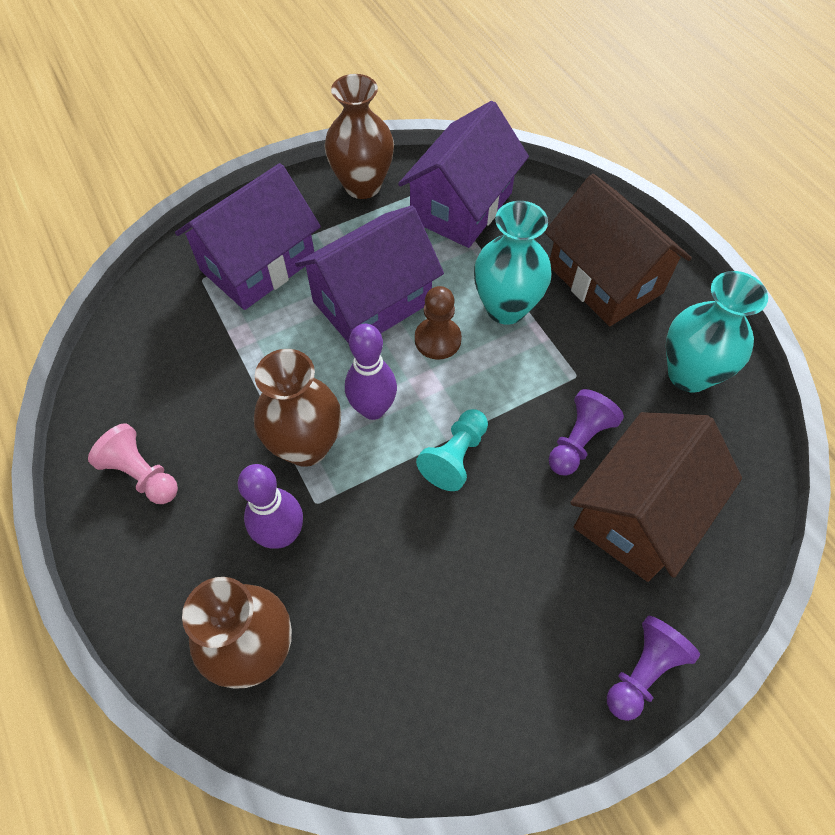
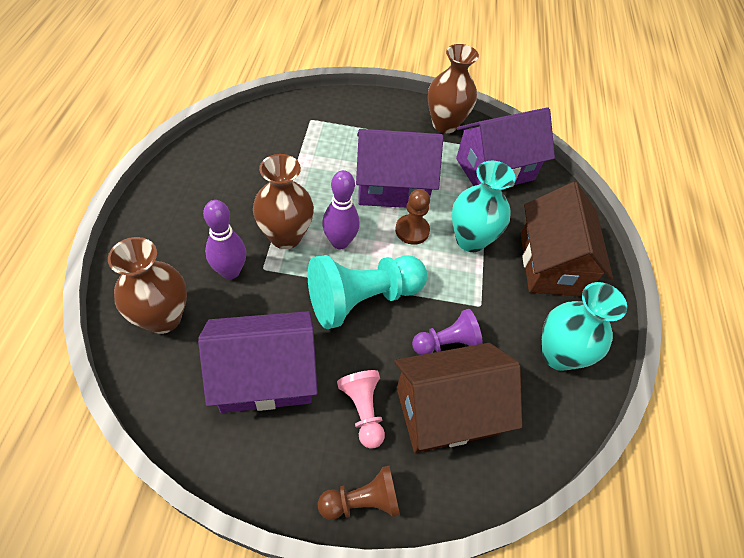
camera: 30 degrees right, 5 degrees down
(142, 474) = (191, 194): pink pawn -> pink pawn (363, 411)
(258, 264) = (347, 130): purple house -> purple house (265, 376)
(455, 457) = (362, 299): turquoise pawn -> turquoise pawn, size x1.82
(643, 671) = (362, 501): purple pawn -> brown pawn

